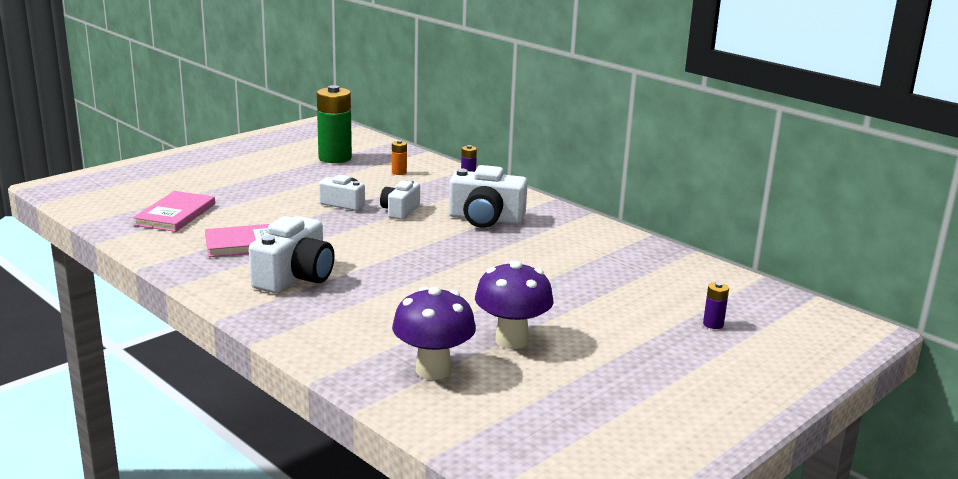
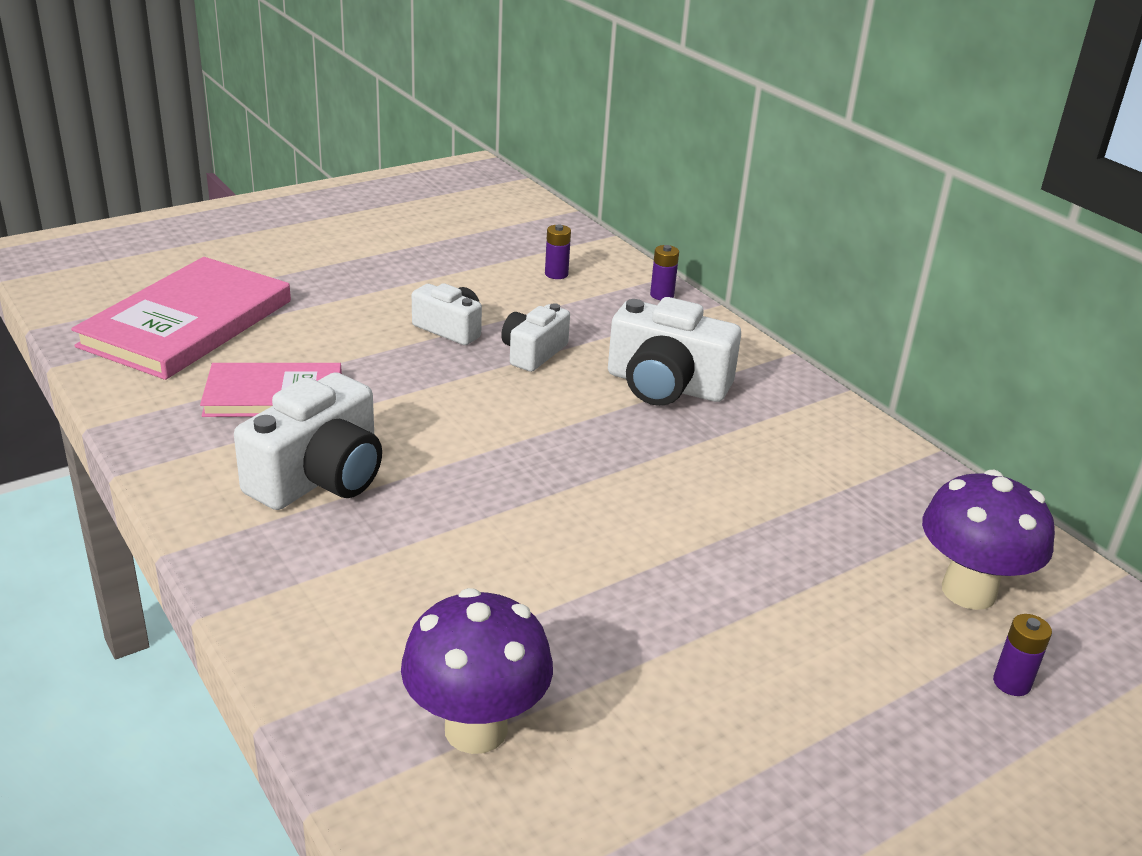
camera: 10 degrees right, 10 degrees up
(175, 214) = (188, 323): pink book -> pink book, size x1.57
(335, 158) = (467, 236): green battery -> none
(399, 172) = (556, 274): orange battery -> purple battery
(511, 340) = (635, 673): purple mushroom -> purple mushroom (968, 591)

